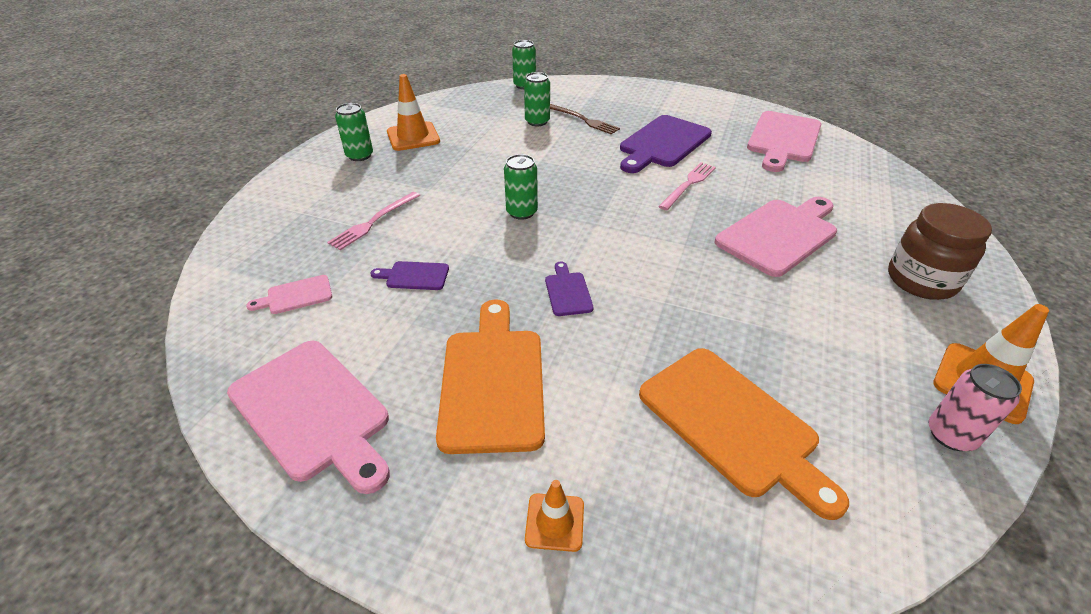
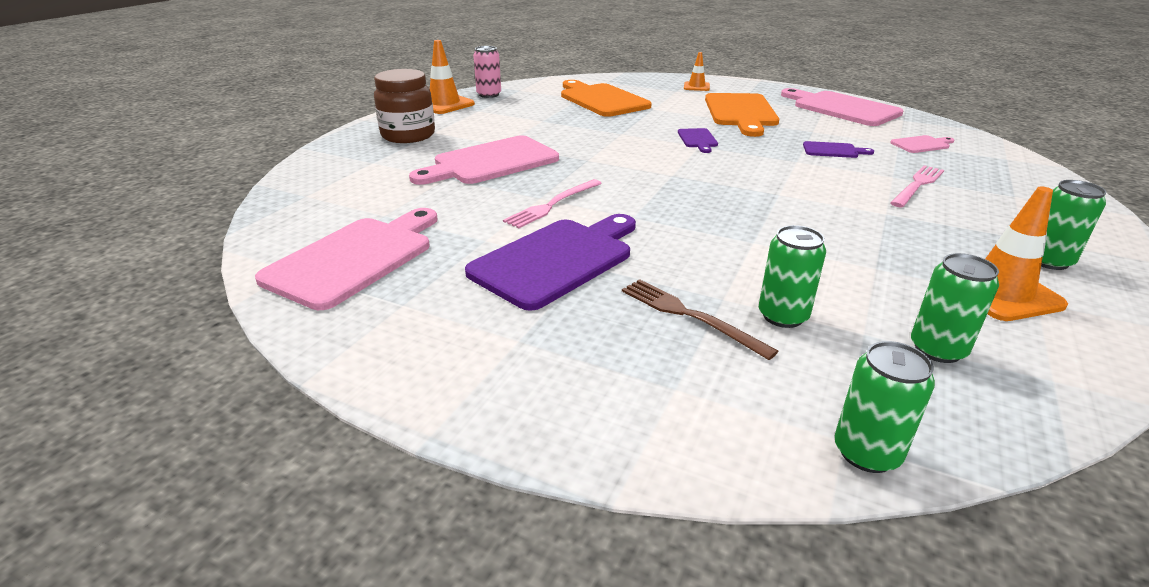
camera: 175 degrees left, 10 degrees down
(521, 212) = (756, 187): green can -> green can (937, 349)

